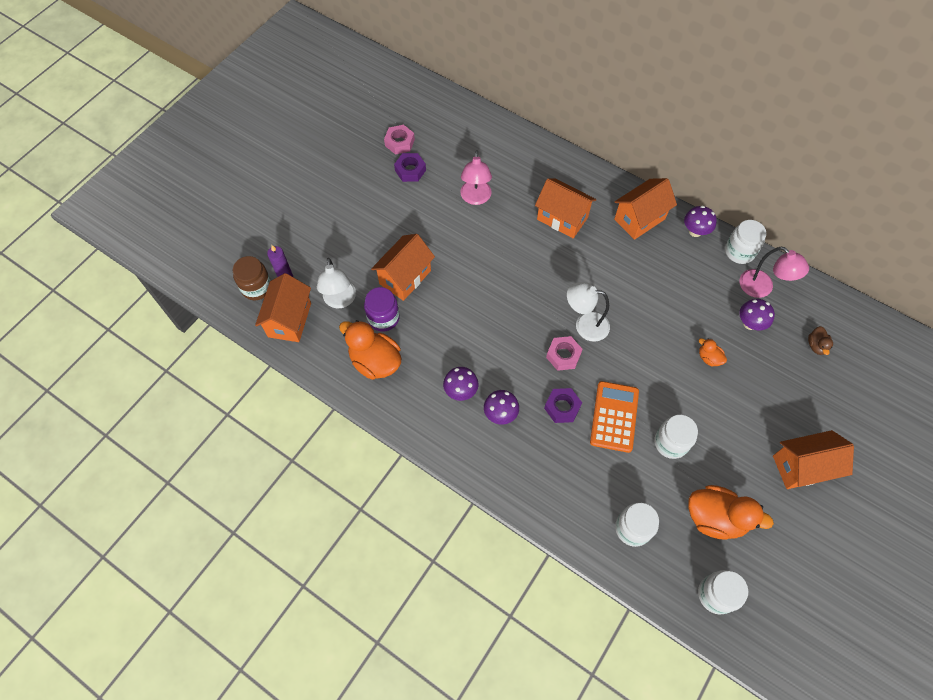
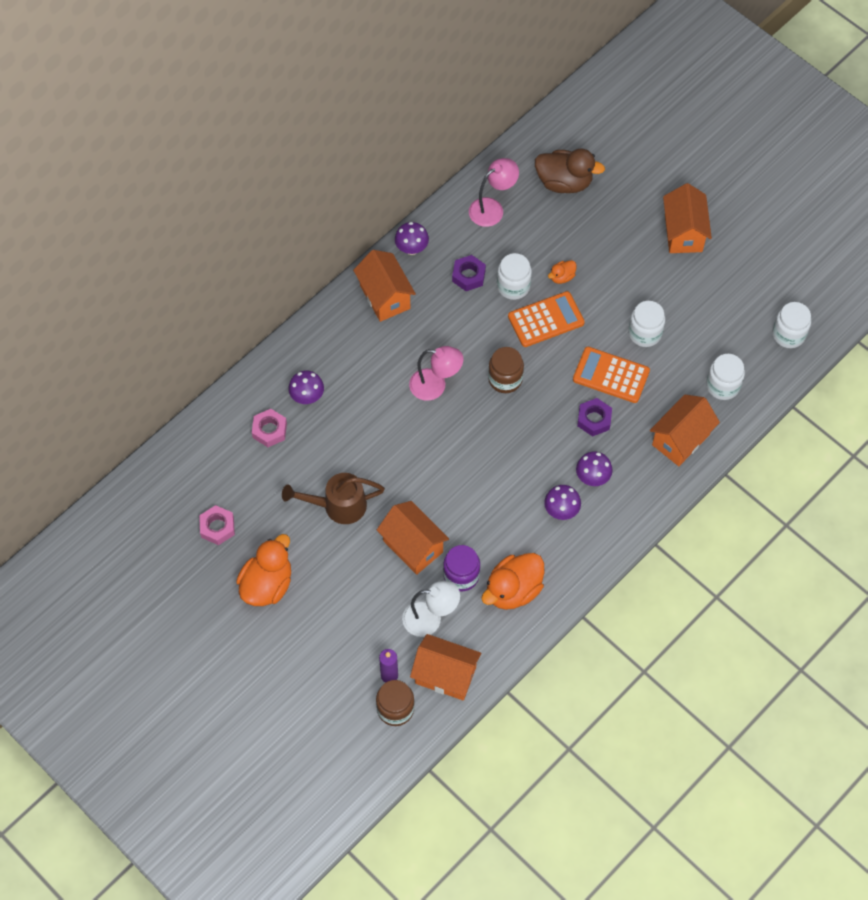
camera: 80 degrees left, 0 degrees up
(410, 170) = (263, 521): purple nut -> purple nut (468, 276)
(433, 218) = (338, 505): none -> brown watering can
(475, 198) = (320, 456): pink lamp -> pink lamp (435, 386)
(562, 218) = (367, 372): orange house -> orange house (680, 439)
(563, 355) = (537, 406): pink nut -> pink nut (269, 430)
(584, 325) = (505, 379): white lamp -> brown jar
(657, 350) = (546, 320): none -> orange calculator
(715, 518) = (721, 316): orange duck -> orange duck (267, 584)
(739, 252) = (445, 215): white jar -> white jar (513, 286)
(750, 323) = (530, 230): purple mushroom -> purple mushroom (307, 396)
(816, 346) = (564, 182): brown duck -> brown duck, size x2.10

